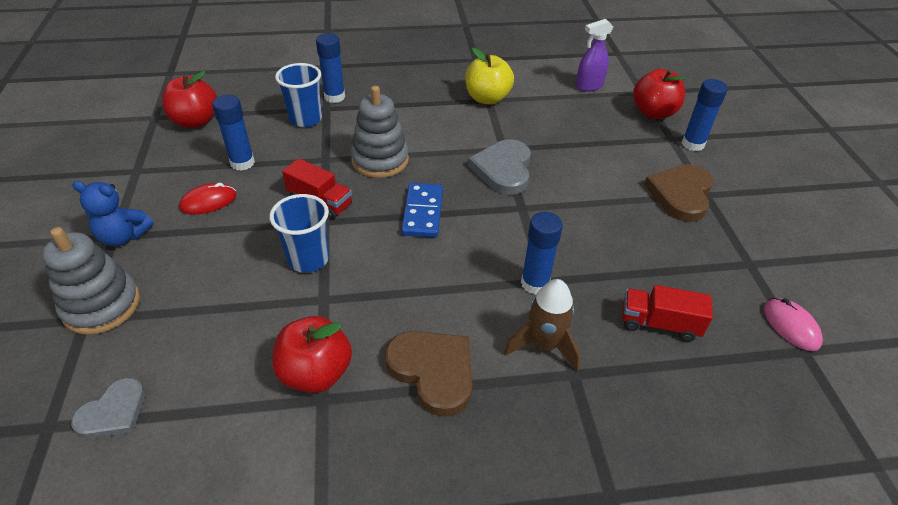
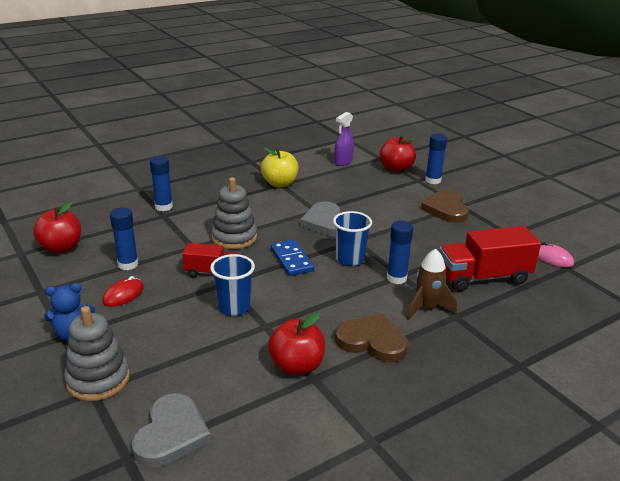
camera: 25 degrees left, 15 degrees down
(114, 412) = (171, 434): grey heart -> grey heart, size x1.55
(305, 119) = (153, 226): blue cup -> blue cup (350, 259)
(659, 323) = (483, 277): red truck -> red truck, size x1.71

